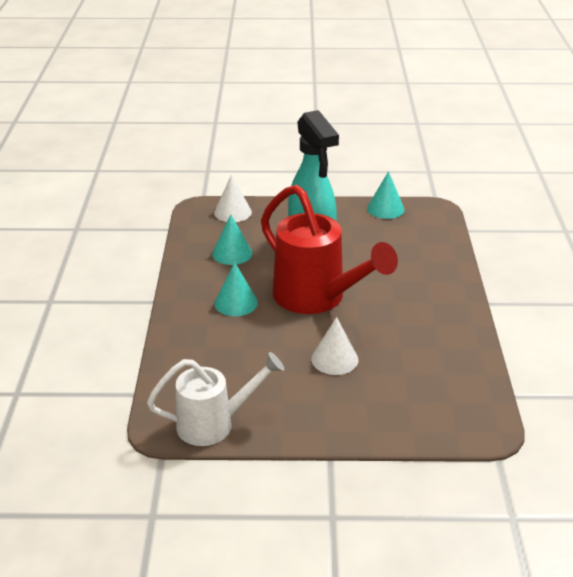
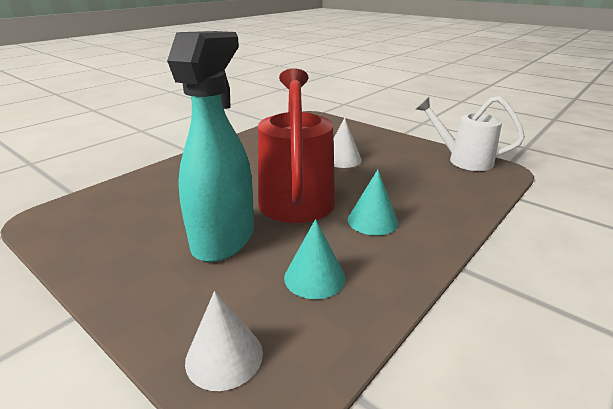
camera: 140 degrees left, 5 degrees down
(385, 209) = (70, 244): turquoise cone -> none

